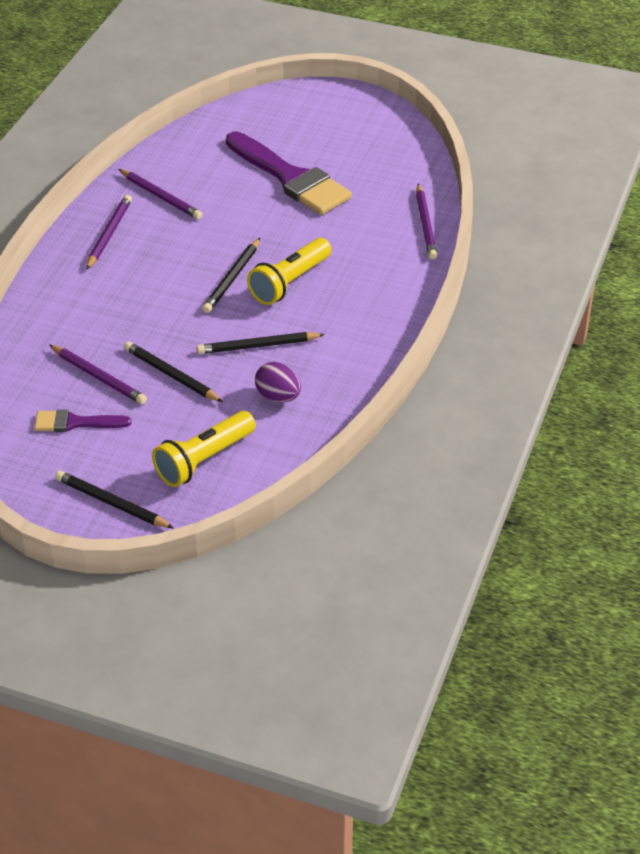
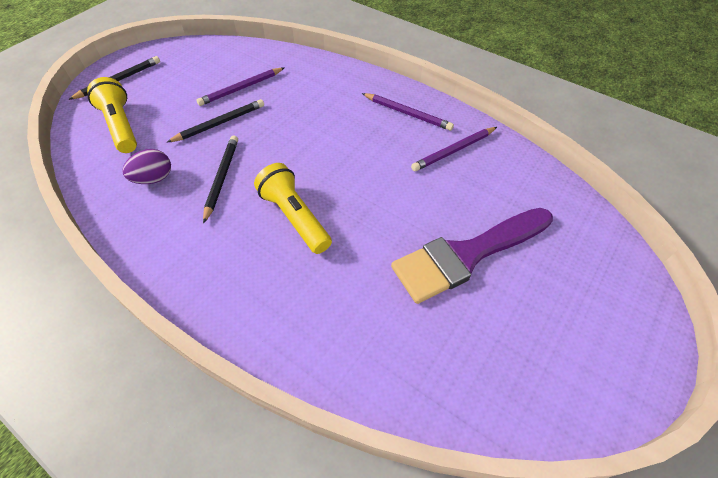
camera: 105 degrees right, 10 degrees up
(75, 423) = (203, 74): purple brush -> none
(232, 278) = (318, 178): black pencil -> none
(425, 224) = (344, 374): purple pencil -> none

